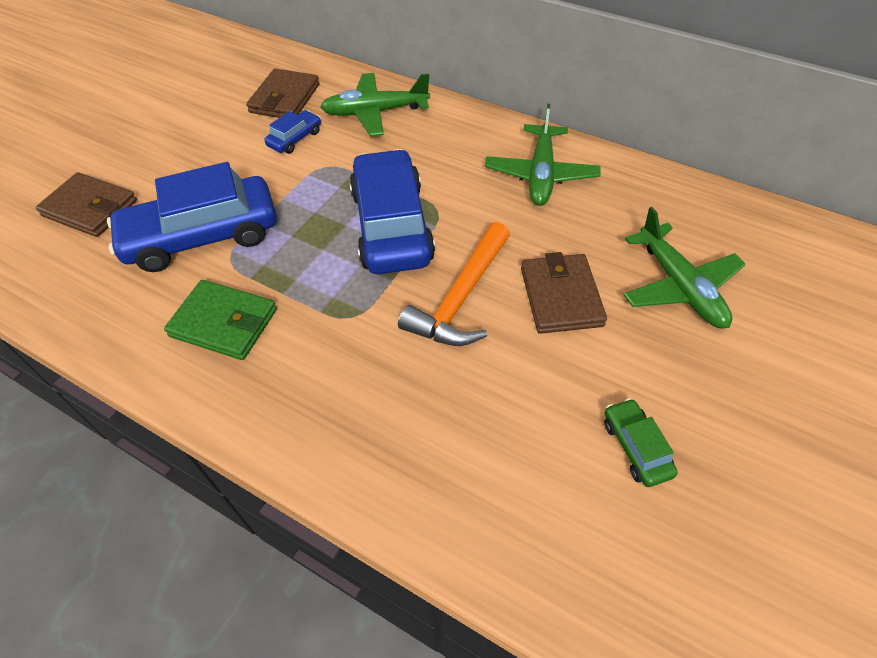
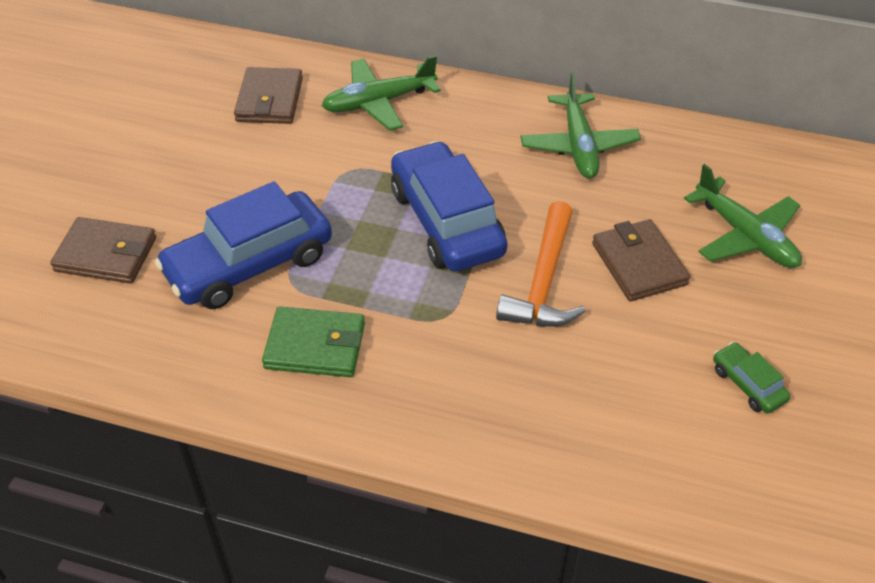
camera: 15 degrees left, 5 degrees down
(295, 139) = (302, 144): blue car -> none

